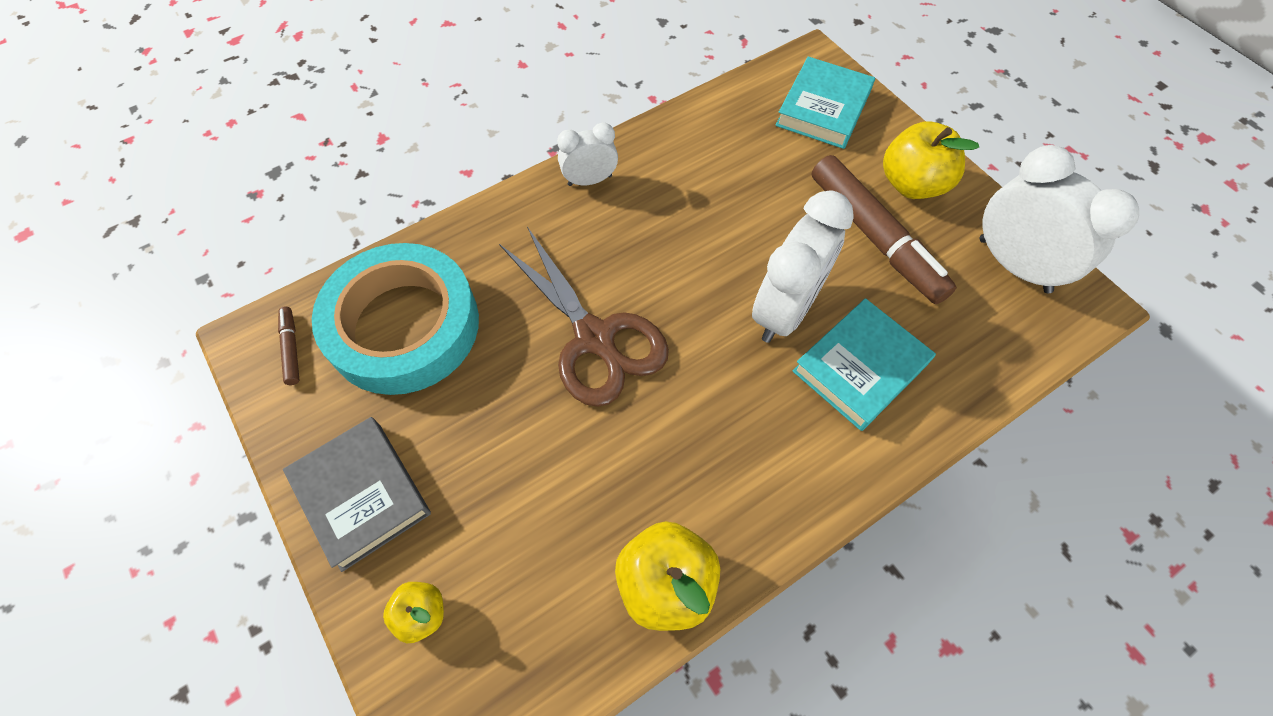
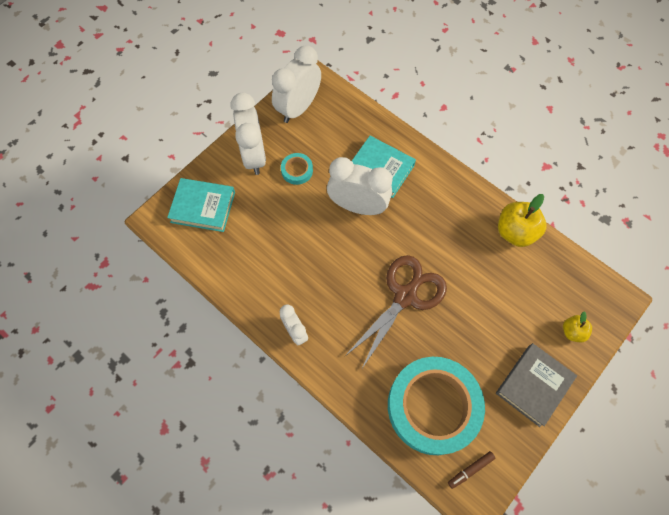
camera: 105 degrees left, 5 degrees up
(874, 236) = (297, 170): brown marker -> turquoise tape
(912, 184) = (254, 156): yellow apple -> white clock

